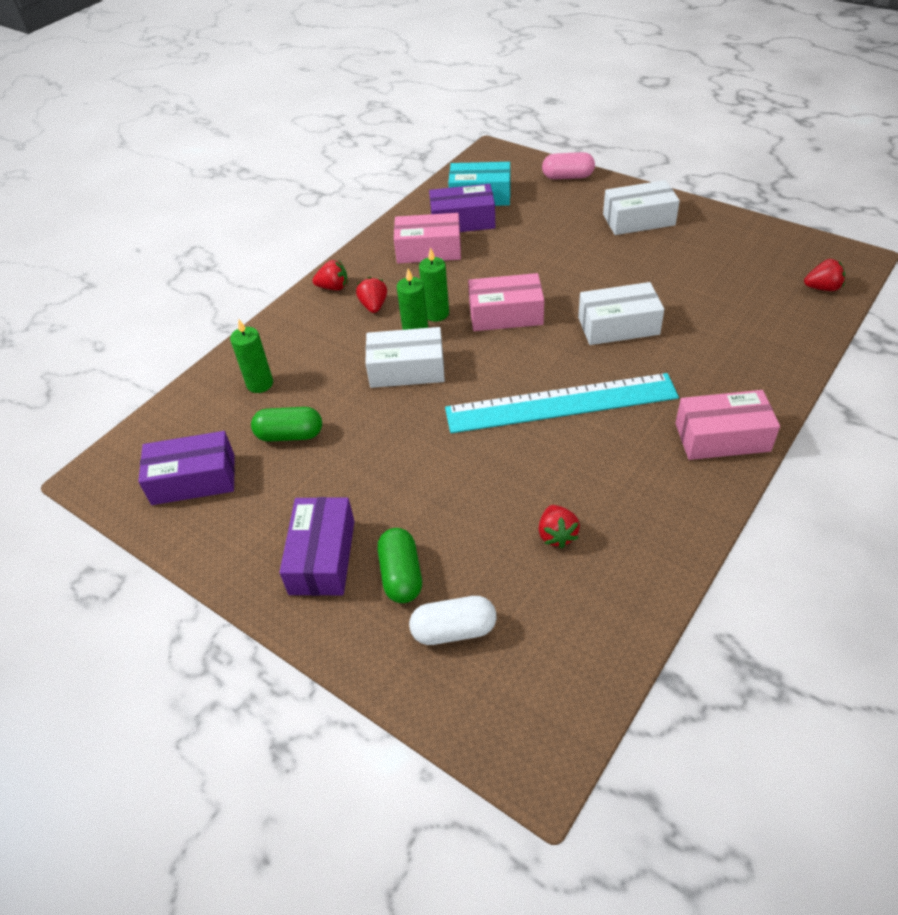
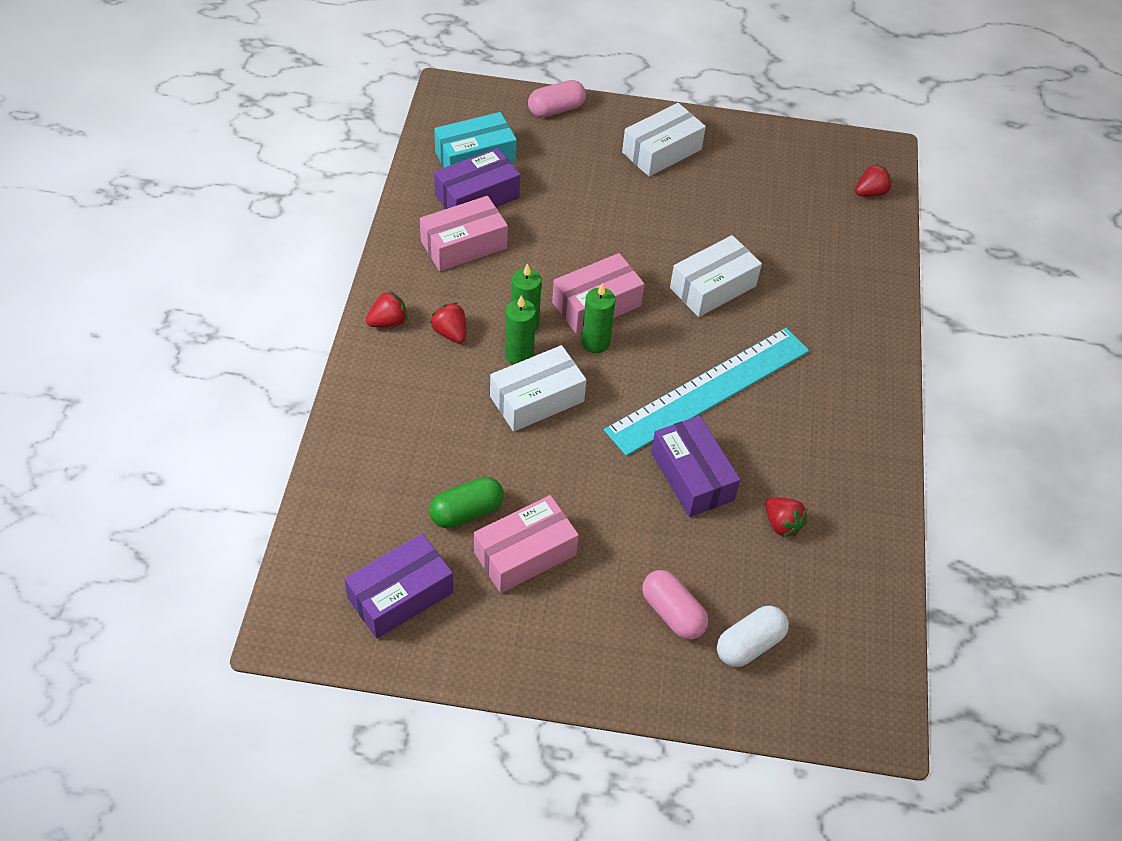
camera: 35 degrees left, 5 degrees up
(260, 384) = (391, 465): green candle -> green candle (595, 342)
(322, 557) = (589, 624): purple box -> purple box (692, 476)
(401, 575) = (672, 613): green capsule -> pink capsule
(722, 437) = (865, 380): pink box -> pink box (525, 553)

